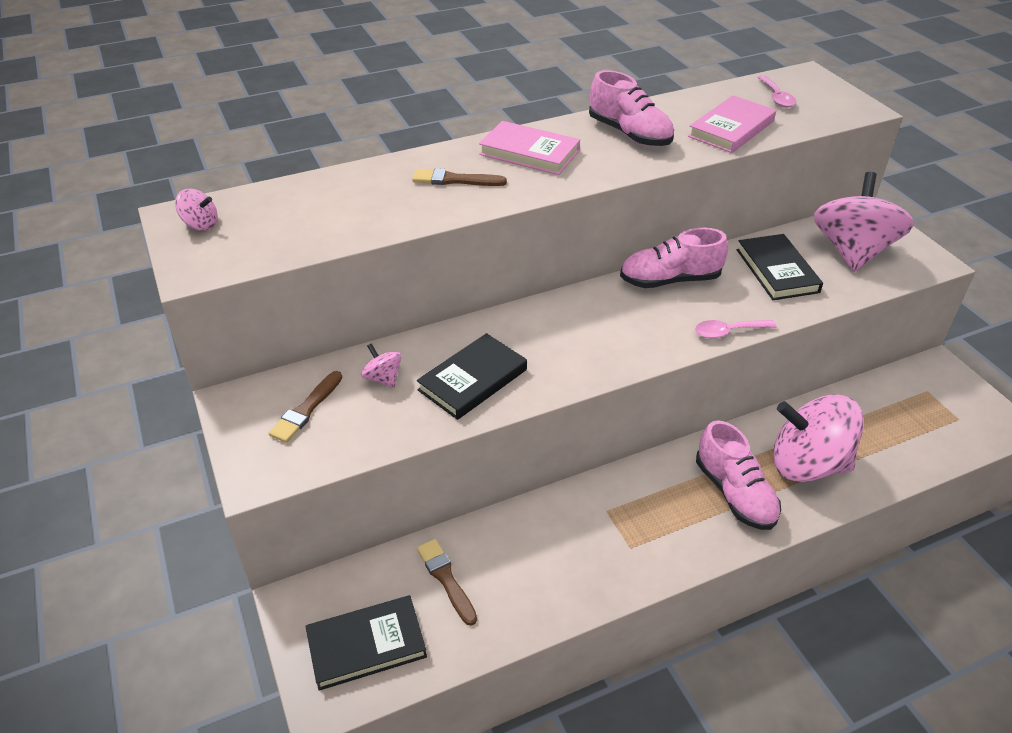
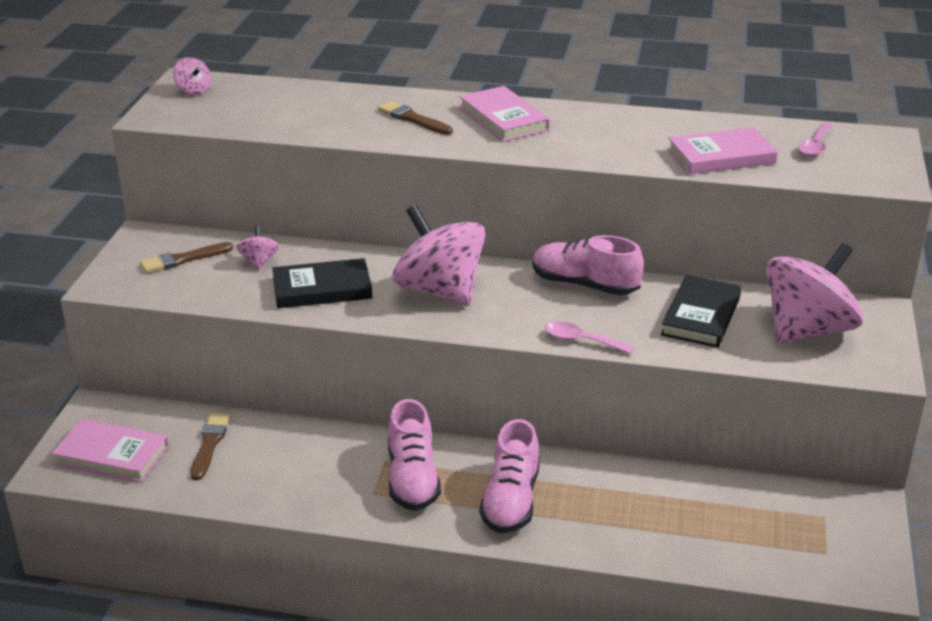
camera: 35 degrees right, 10 degrees down
(366, 645) = (112, 455): black book -> pink book
(629, 134) = (615, 132): pink shoe -> pink shoe (412, 479)
(807, 464) = (610, 513): pink spinning top -> pink spinning top (439, 290)

